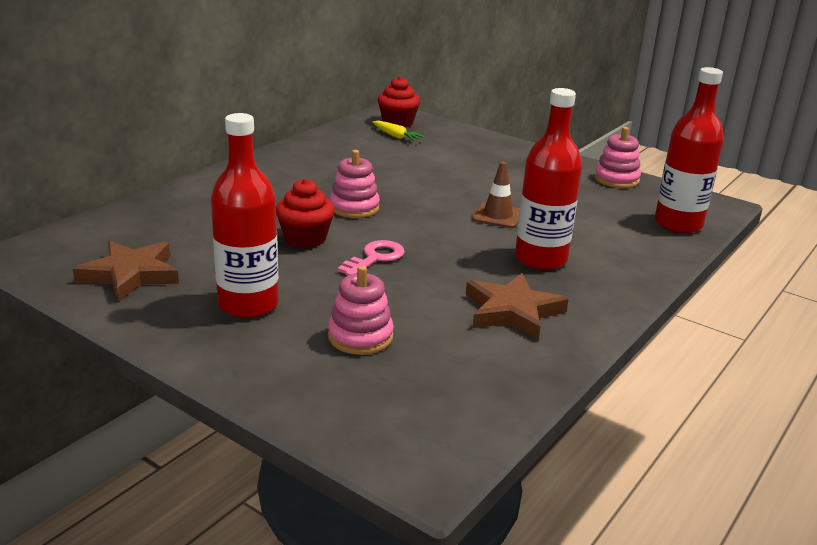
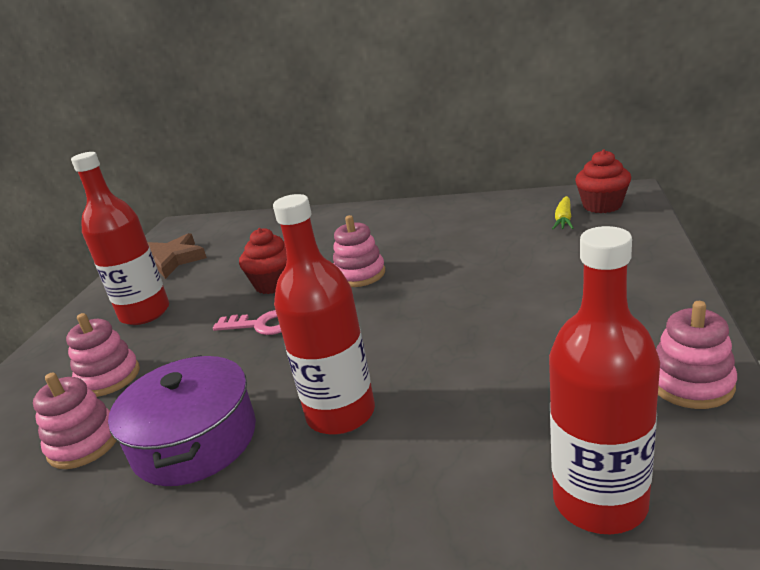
camera: 70 degrees right, 0 degrees up
(460, 358) = (84, 443): none -> pink stacking toy
(497, 216) = (430, 345): brown traffic cone -> none
(512, 311) = (195, 440): brown star -> purple pot

